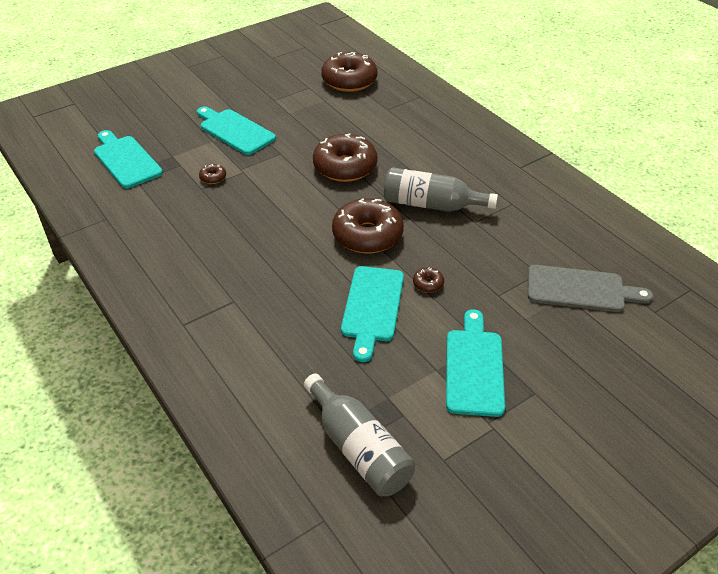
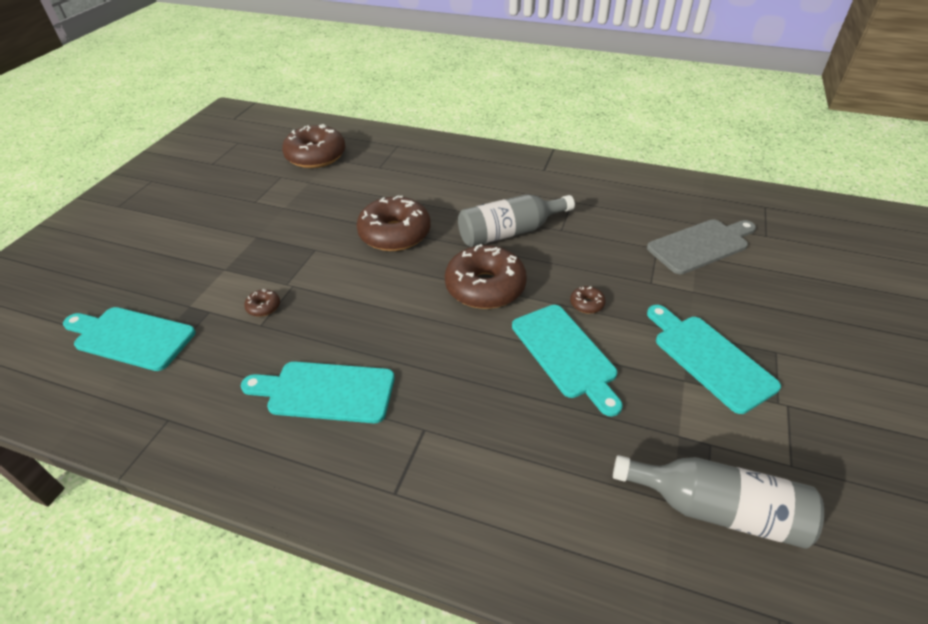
camera: 35 degrees left, 0 degrees up
(234, 131) = (241, 248): turquoise cutting board -> turquoise cutting board (325, 392)

